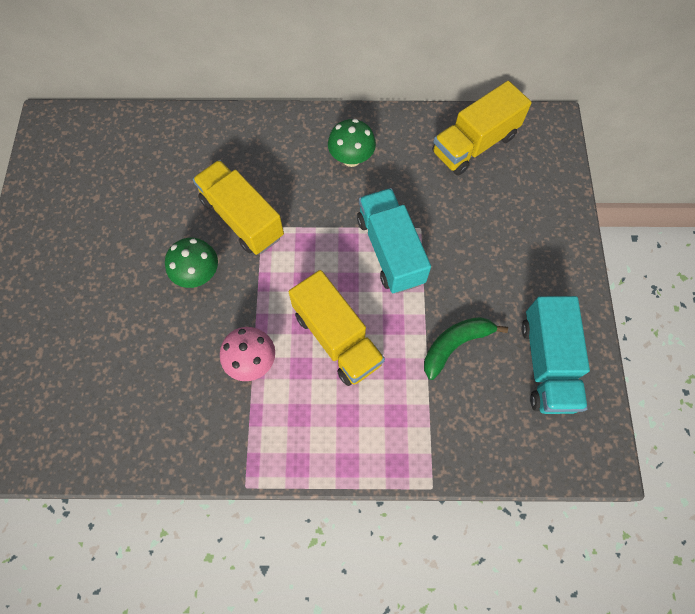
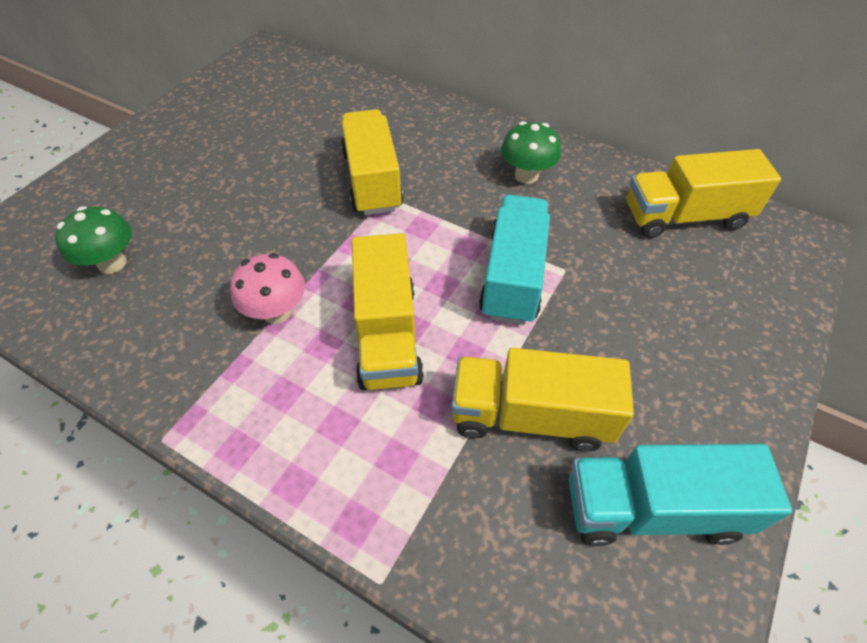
camera: 30 degrees right, 15 degrees down
(198, 274) = (290, 209): green mushroom -> green mushroom (112, 263)
(455, 345) = (530, 416): green banana -> yellow truck
(547, 364) = (652, 508): turquoise truck -> turquoise truck turned 60 degrees clockwise

